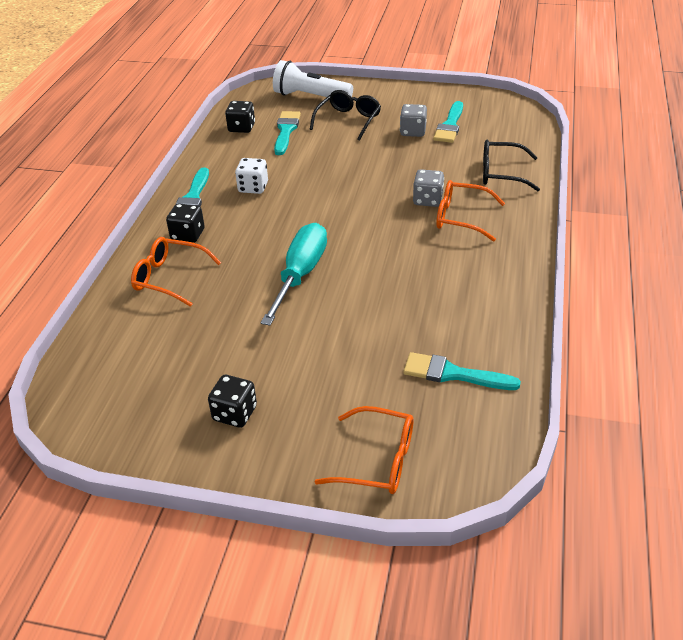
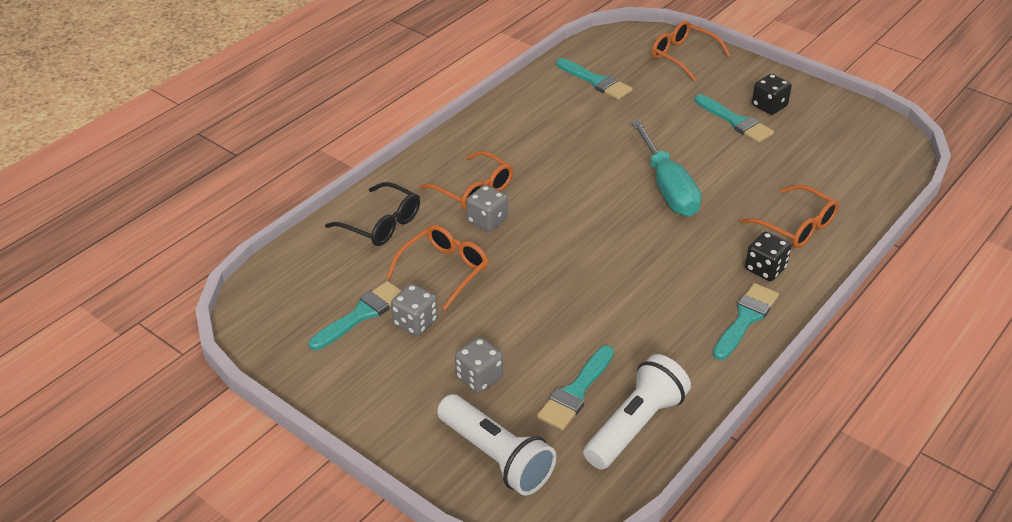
camera: 155 degrees left, 0 degrees up
(241, 128) = (635, 425): black dice -> white flashlight
(253, 187) = (666, 308): white dice -> none
(266, 375) = (735, 121): none -> turquoise brush
(300, 275) = (667, 187): turquoise screwdriver -> turquoise screwdriver turned 60 degrees counterclockwise
(348, 121) = (479, 377): black glasses -> grey dice
(425, 161) = (444, 270): none -> orange glasses

